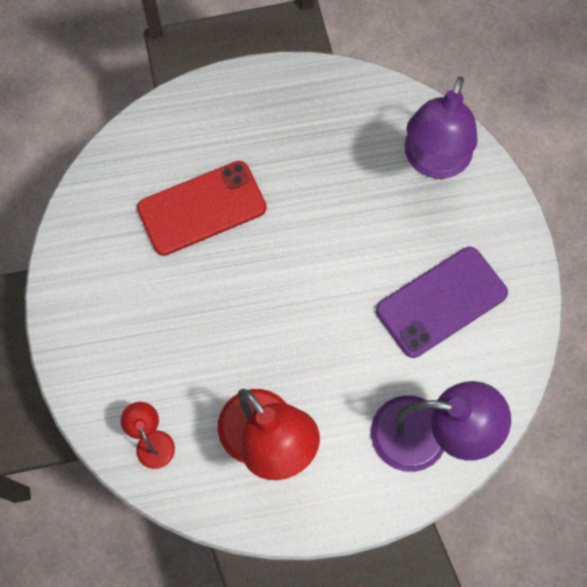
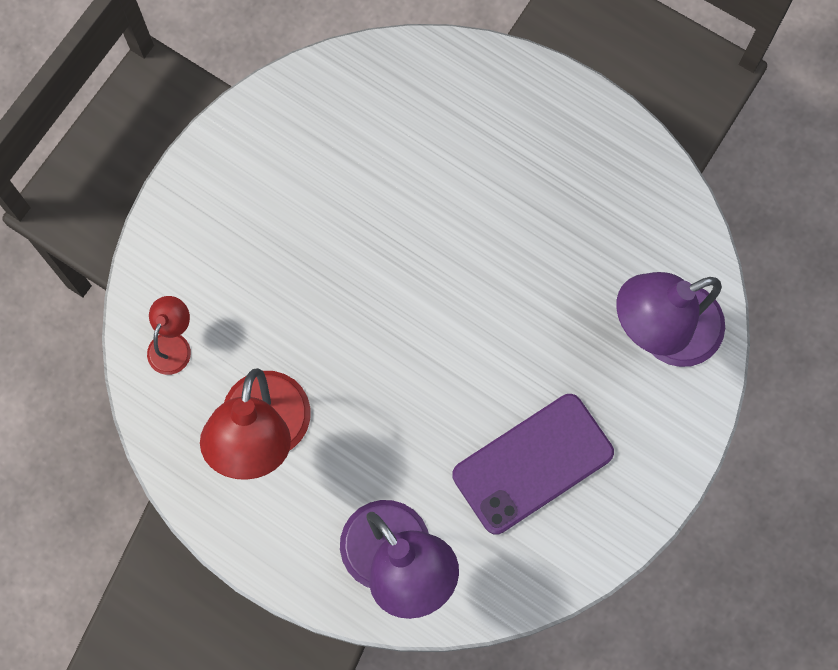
camera: 45 degrees right, 5 degrees up
(202, 208) = (411, 181): red phone -> none
(441, 302) = (532, 463): purple phone -> purple phone turned 45 degrees counterclockwise

